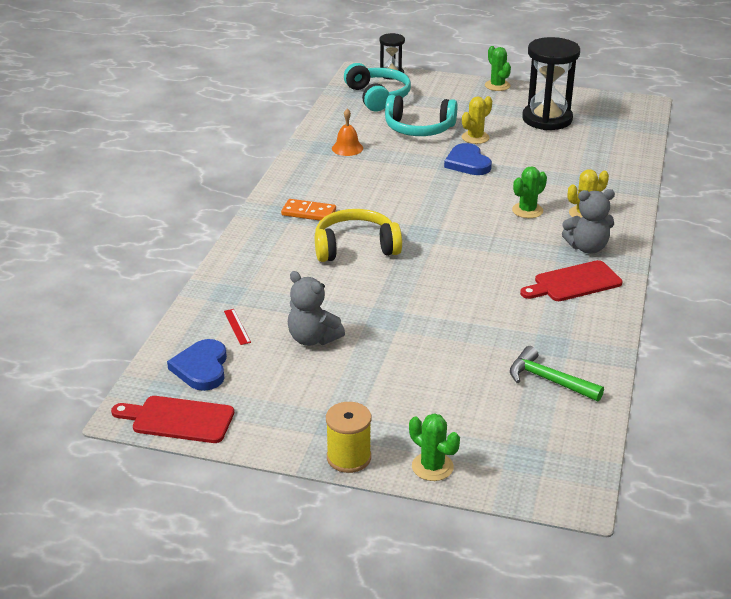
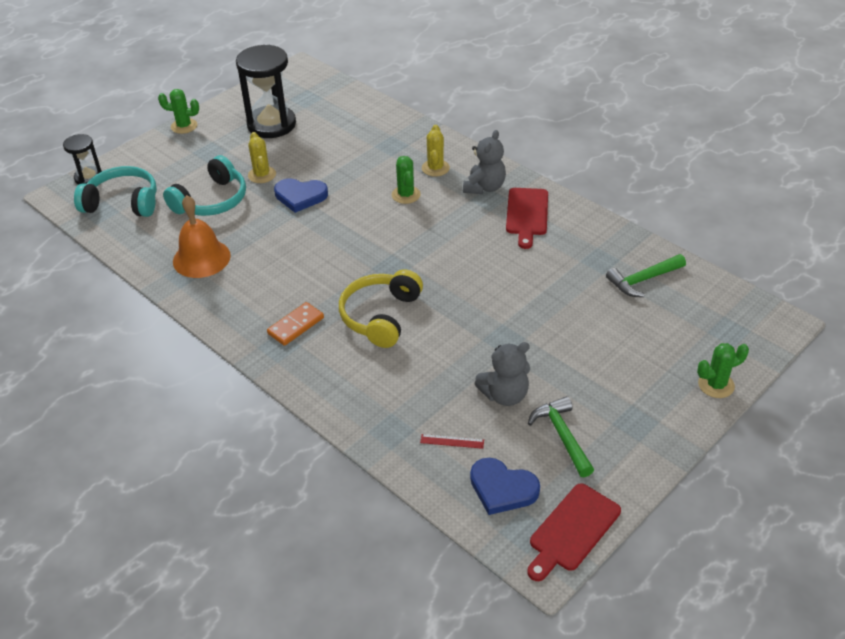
camera: 60 degrees left, 10 degrees up
(287, 384) = (562, 436): none -> green hammer
(347, 148) = (201, 258): orange bell -> orange bell, size x1.67
(349, 457) = (682, 430): yellow spool -> none

